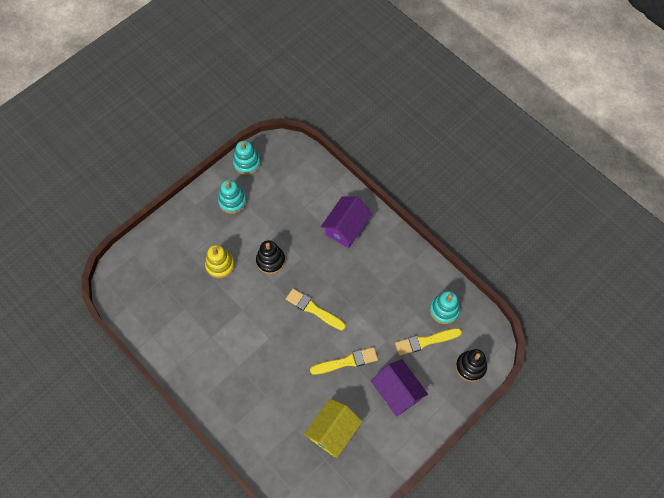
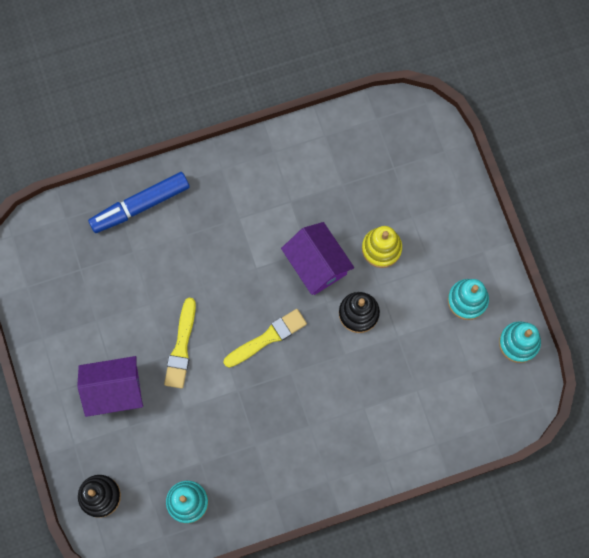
camera: 115 degrees right, 10 degrees up
(258, 439) = (140, 205): none -> blue marker
(333, 431) = (107, 292): yellow house -> none
(346, 228) = (361, 431): purple house -> purple house (317, 264)
(425, 341) = (159, 456): yellow brush -> none

